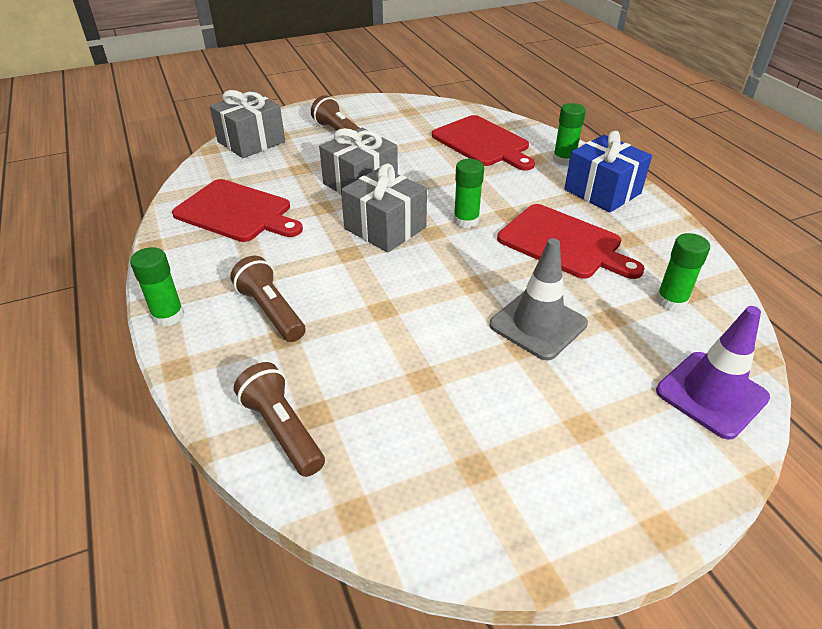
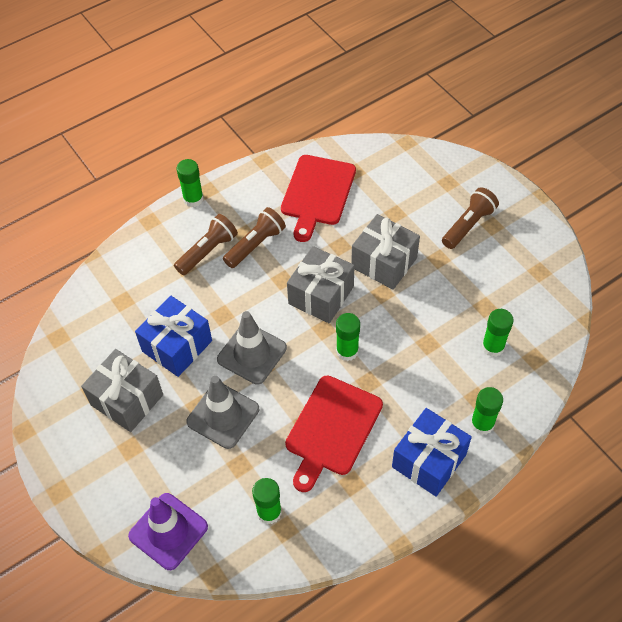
camera: 80 degrees right, 15 degrees up
(251, 142) = (429, 166): grey gift -> grey gift (127, 399)
(282, 429) = (109, 288): brown flashlight -> brown flashlight (255, 244)
(419, 358) = (177, 346): none -> blue gift
(451, 289) = (252, 353): none -> grey traffic cone
(483, 143) = (493, 347): red cutting board -> green glue stick

